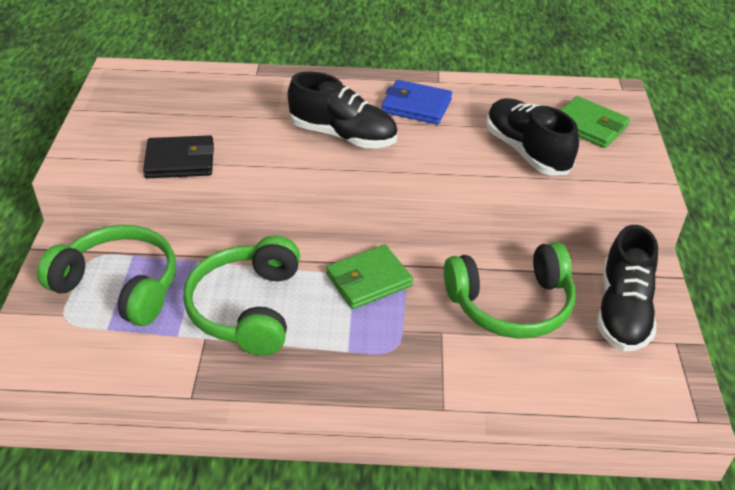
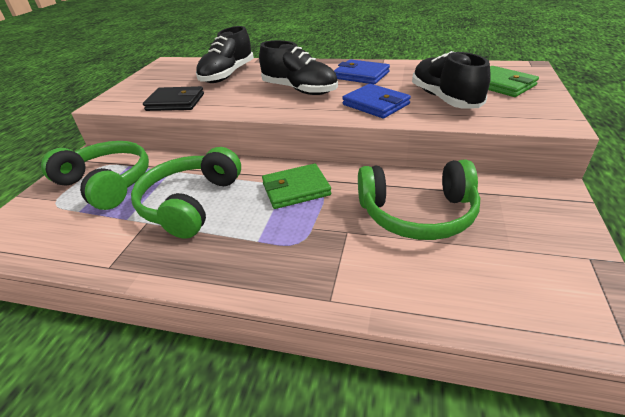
camera: 15 degrees right, 5 degrees down
(447, 162) = (376, 104): none -> blue wallet
(622, 311) = (529, 225): black shoe -> black shoe (227, 75)

